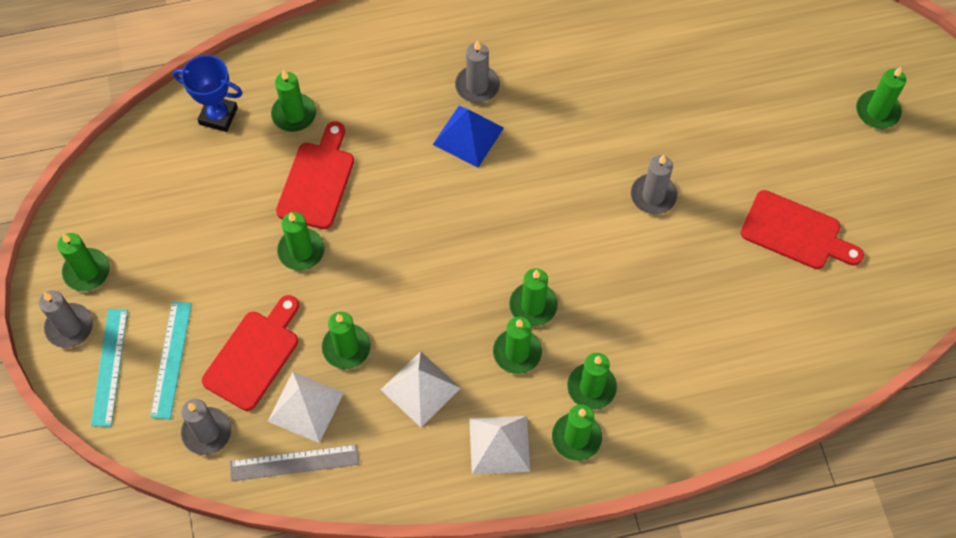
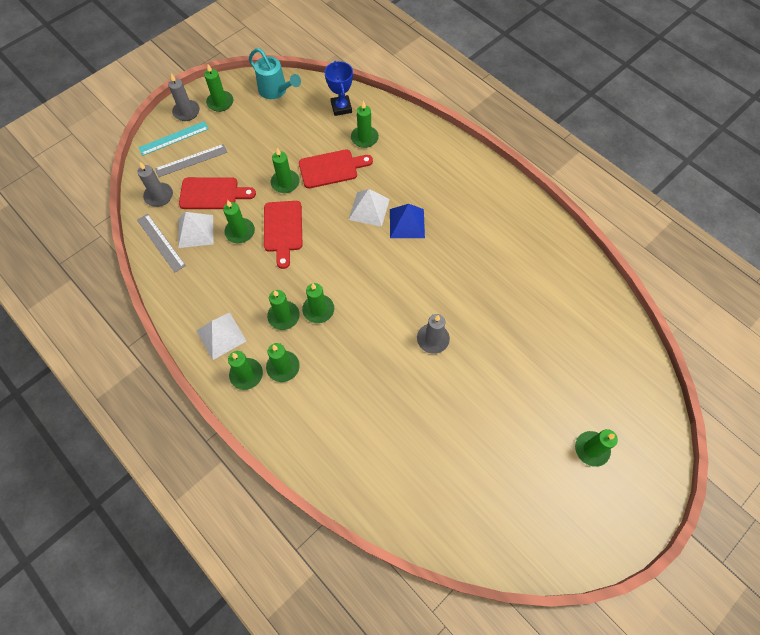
camera: 60 degrees right, 0 degrees up
(122, 185) = (276, 91): none -> turquoise watering can
(171, 359) = (191, 160): turquoise ruler -> grey ruler
(420, 388) = (235, 279): white pyramid -> white pyramid (369, 209)
(477, 86) = (442, 211): grey candle -> none
(796, 232) = (462, 437): red cutting board -> red cutting board (283, 229)

